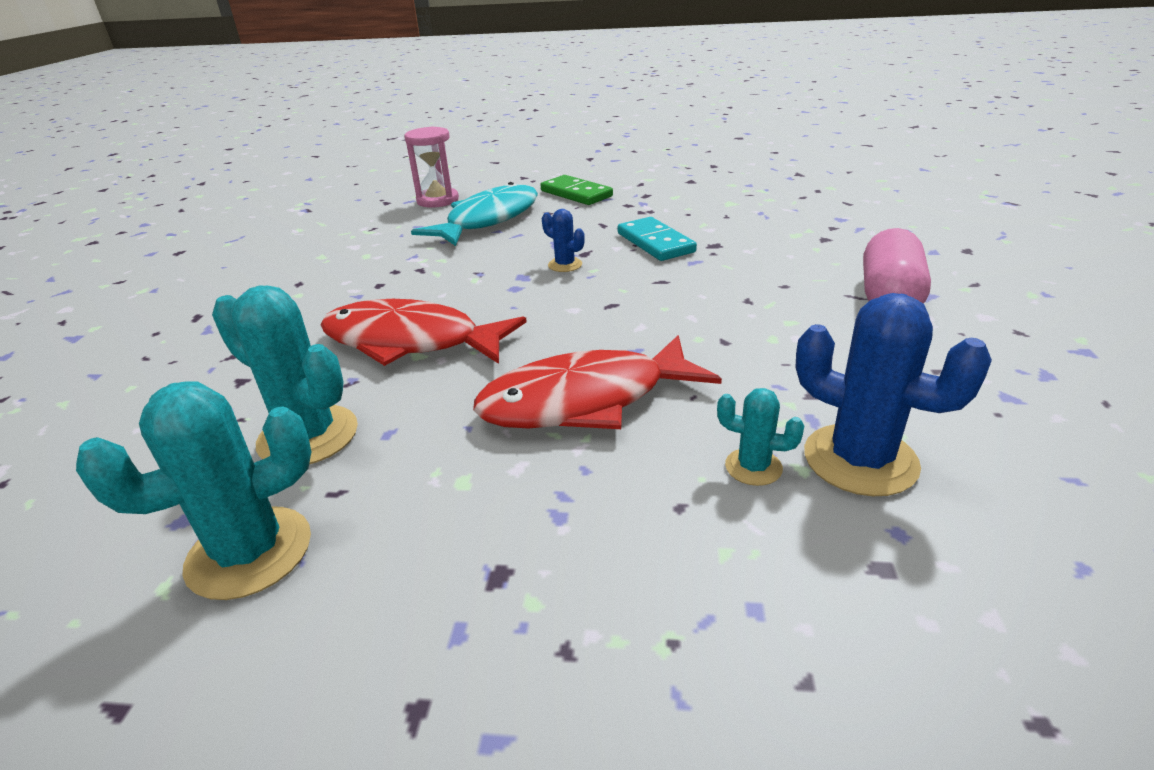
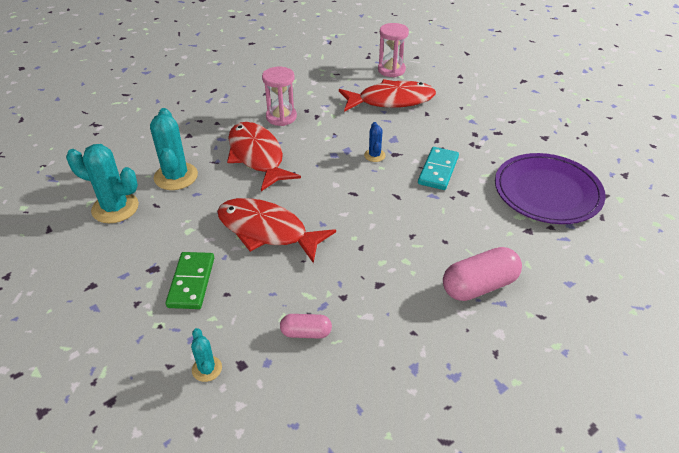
camera: 45 degrees right, 10 degrees up
(370, 292) = (281, 117): none -> pink hourglass
(488, 220) = (391, 100): turquoise fish -> red fish
(576, 194) = (464, 107): green domino -> green domino (191, 282)
(753, 467) = (270, 302): turquoise cactus -> turquoise cactus (207, 369)
(775, 209) = (547, 192): none -> purple plate
(860, 460) = (306, 333): blue cactus -> pink capsule

